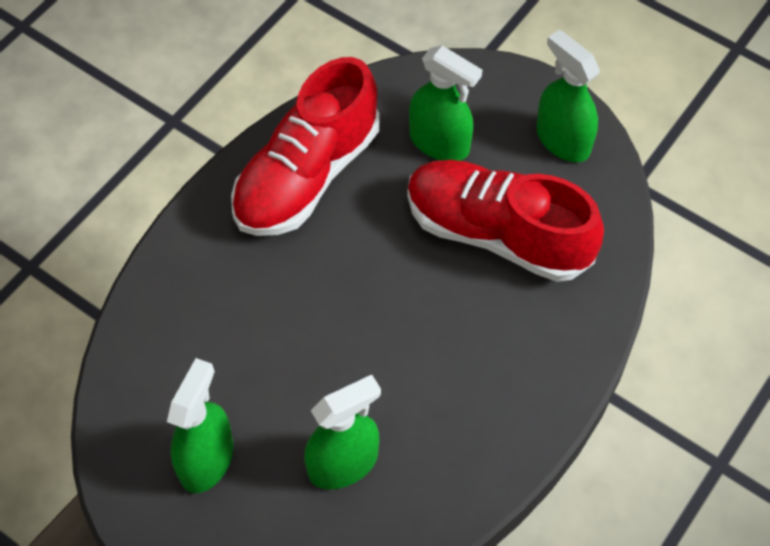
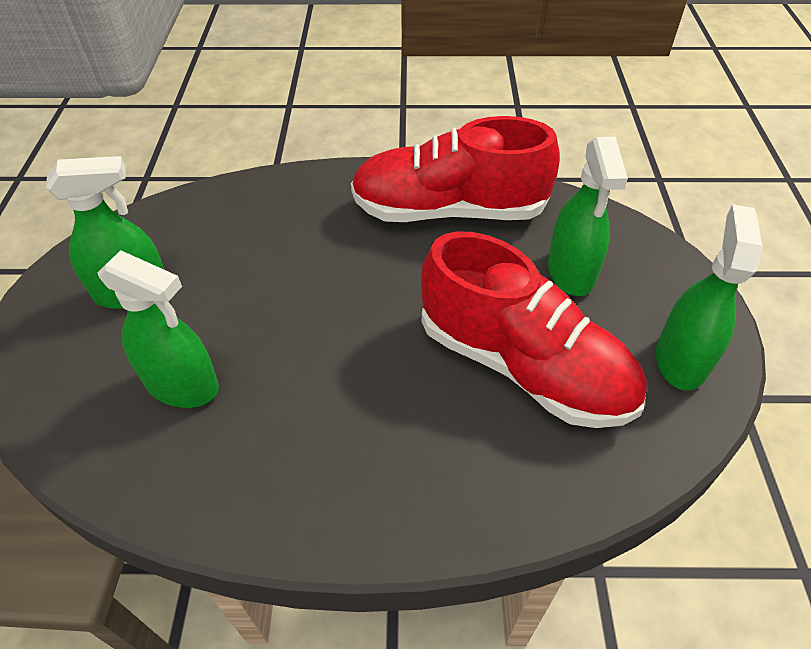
camera: 55 degrees right, 10 degrees down
(497, 233) = (523, 366): red shoe -> red shoe turned 135 degrees clockwise

